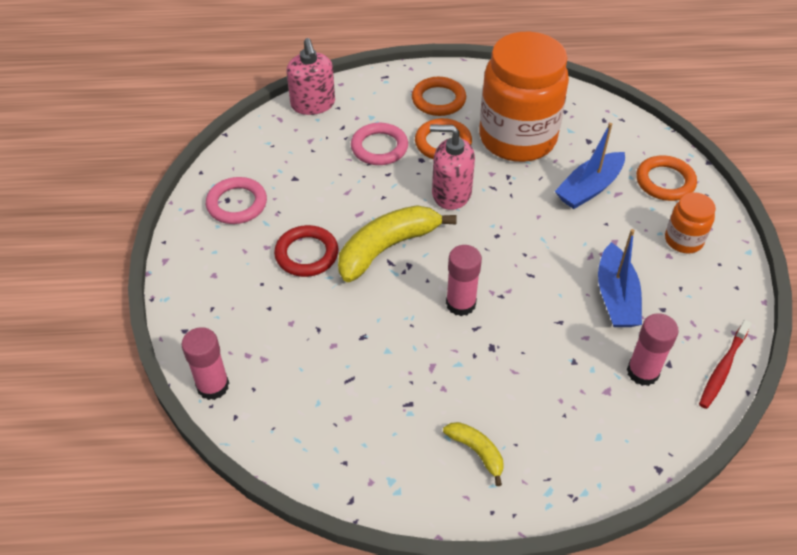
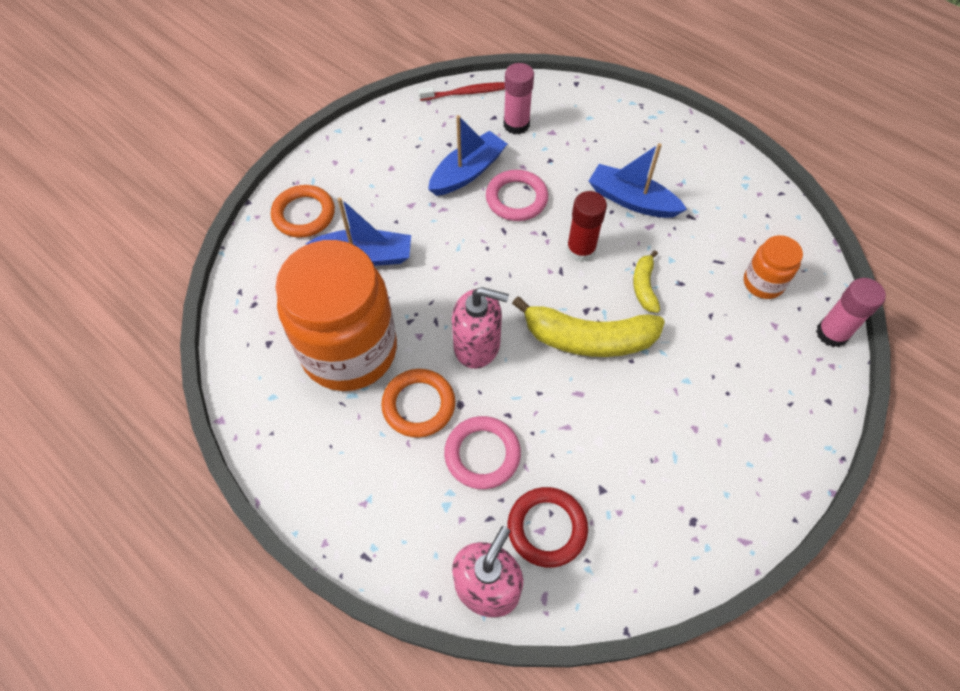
camera: 135 degrees left, 10 degrees up
(237, 204) = (687, 506): pink ring -> pink ring (516, 199)
(306, 254) = (664, 389): red ring -> red ring (547, 528)
(438, 100) = (355, 465): orange ring -> none
(451, 193) = (477, 345): pink soap dispenser -> pink soap dispenser turned 45 degrees counterclockwise
(460, 304) = (581, 250): pink glue stick -> red glue stick
(469, 378) = (631, 200): none -> blue boat
(477, 452) = (674, 161): yellow banana -> yellow banana (644, 286)
(683, 240) = (365, 168): orange jar -> orange jar (763, 283)

